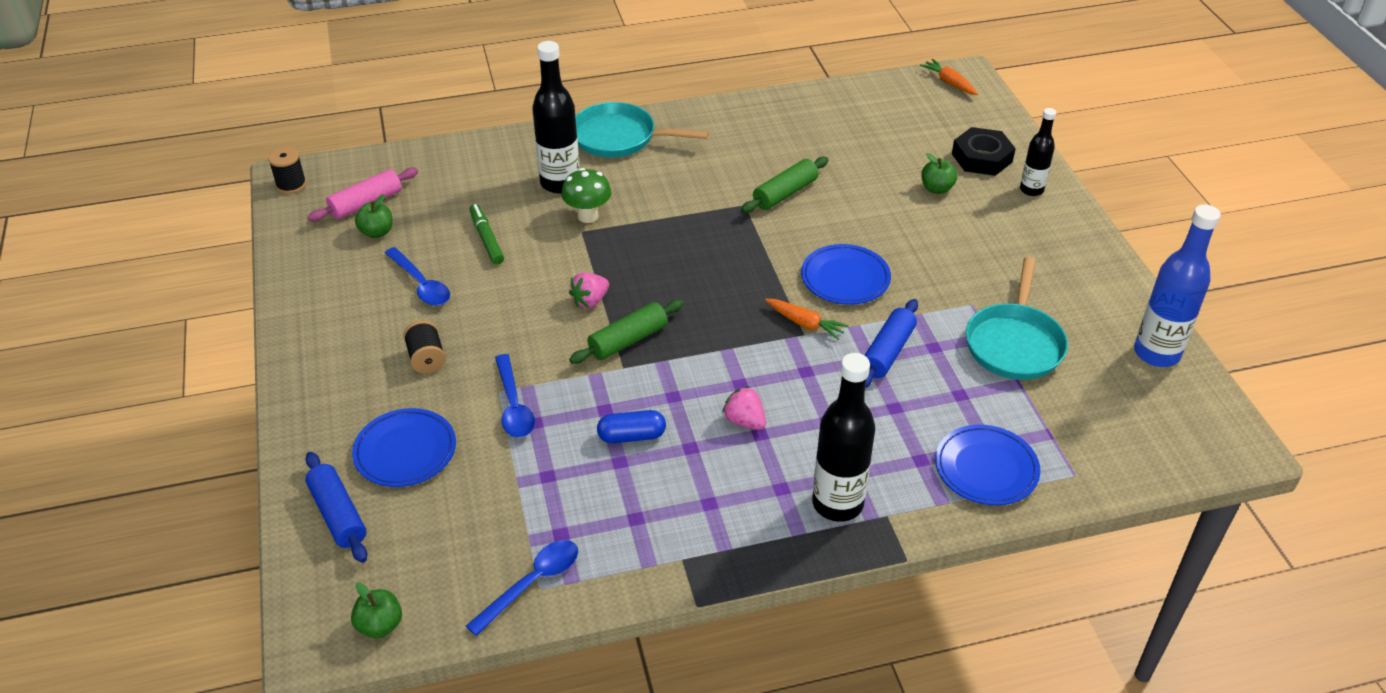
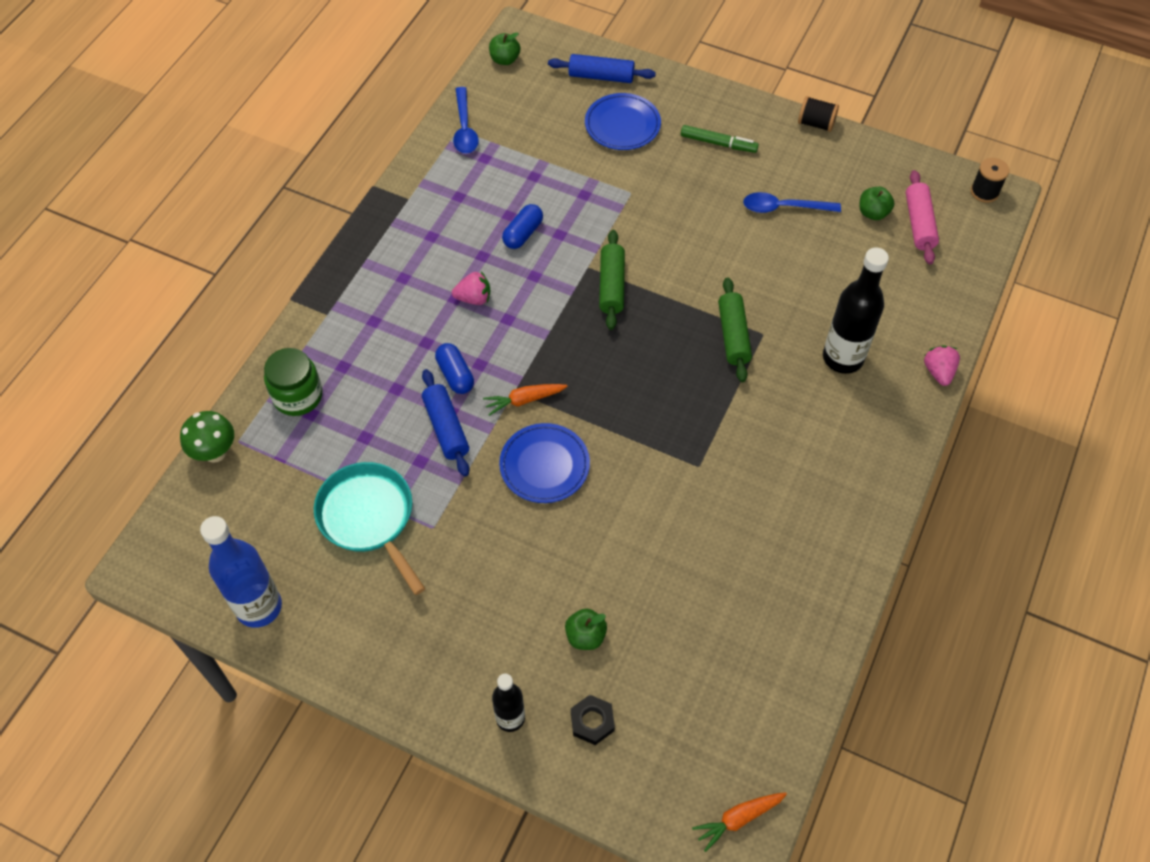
camera: 130 degrees right, 15 degrees up
(426, 358) = (699, 173): black spool -> black spool (816, 123)
(486, 239) = (806, 271): green marker -> green marker (718, 143)
(513, 405) = (610, 192): blue spoon -> none
(588, 216) = (780, 349): green mushroom -> green mushroom (215, 452)
(590, 301) = (674, 290): pink strawberry -> pink strawberry (938, 372)
(619, 138) = (878, 442): turquoise pan -> none
(785, 193) = (687, 508): green rolling pin -> green rolling pin (733, 335)
(834, 379) = (455, 375): none -> blue capsule
(837, 503) = (362, 297): black bottle -> none
(949, 82) = (738, 819): orange carrot -> orange carrot turned 150 degrees clockwise
(982, 158) = (592, 721): black nut -> black nut, size x0.63
(986, 468) = (297, 396): blue plate -> green jar

